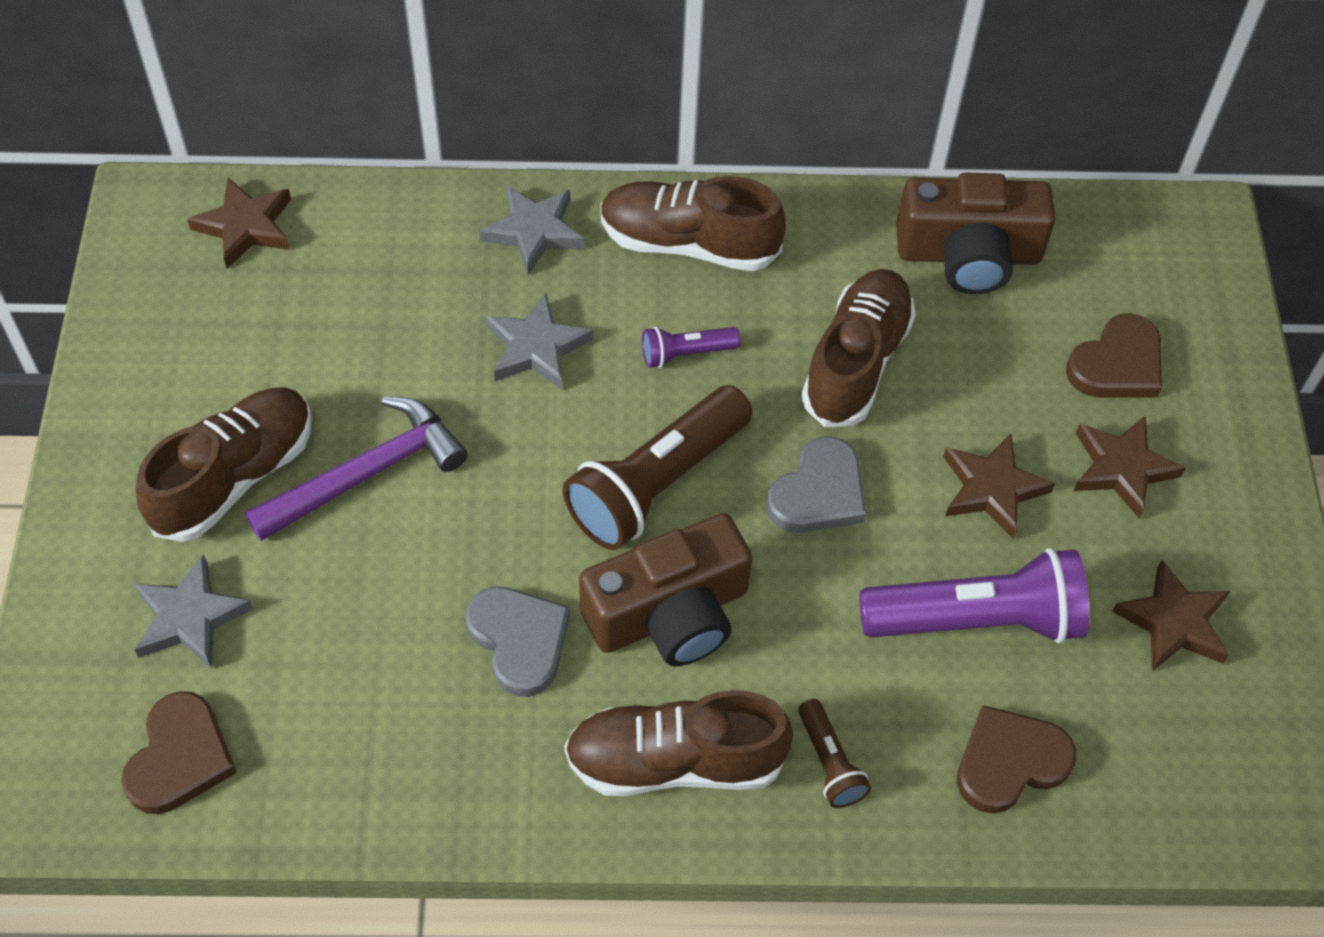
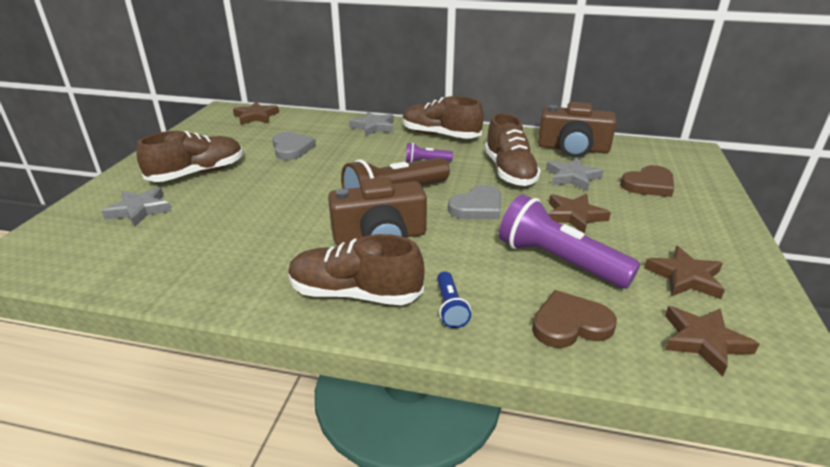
camera: 15 degrees right, 25 degrees down
(180, 757) = (90, 255): brown heart -> none
(367, 473) = (257, 178): purple hammer -> none
(519, 640) = (294, 237): grey heart -> grey heart (291, 148)
(536, 347) = (357, 154): grey star -> grey star (572, 177)
(829, 763) = (450, 308): brown flashlight -> blue flashlight
(856, 363) = (509, 171): brown shoe -> brown shoe turned 135 degrees clockwise
(977, 619) = (558, 261): purple flashlight -> purple flashlight turned 150 degrees counterclockwise
(1122, 468) = (651, 217): brown star -> brown star (703, 341)

